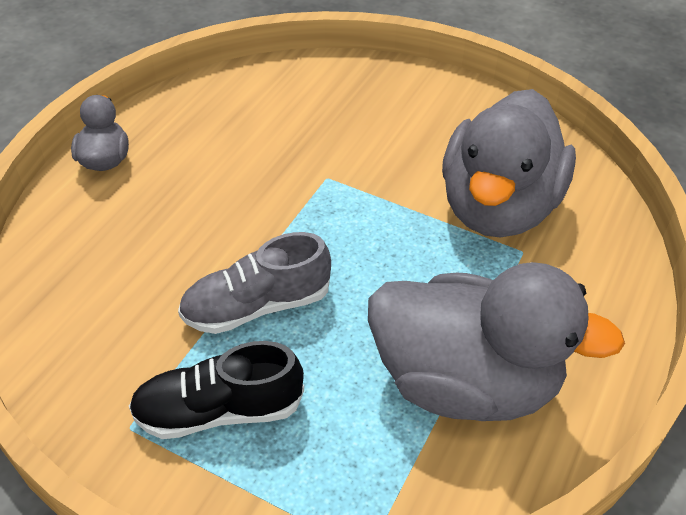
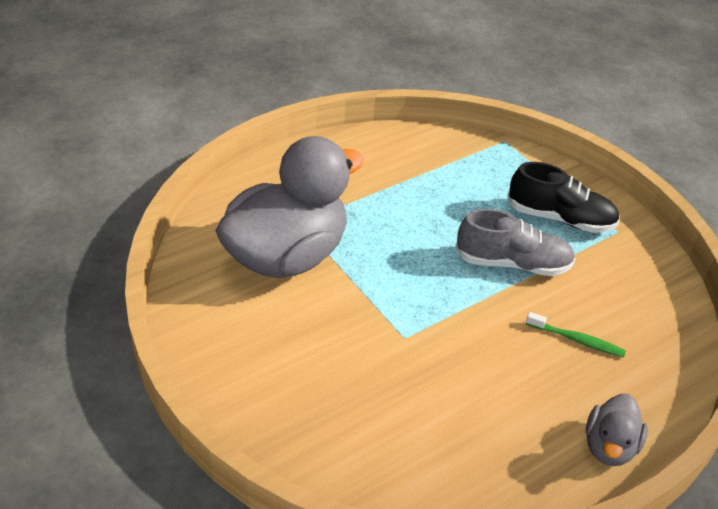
camera: 155 degrees left, 5 degrees down
(155, 242) = (576, 340): none -> green toothbrush
(465, 381) = (403, 176): grey duck -> none

